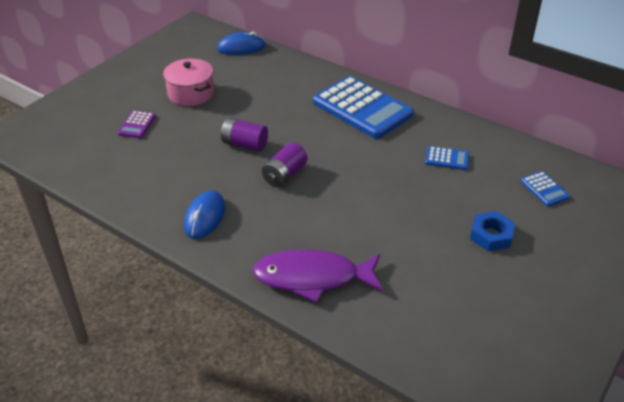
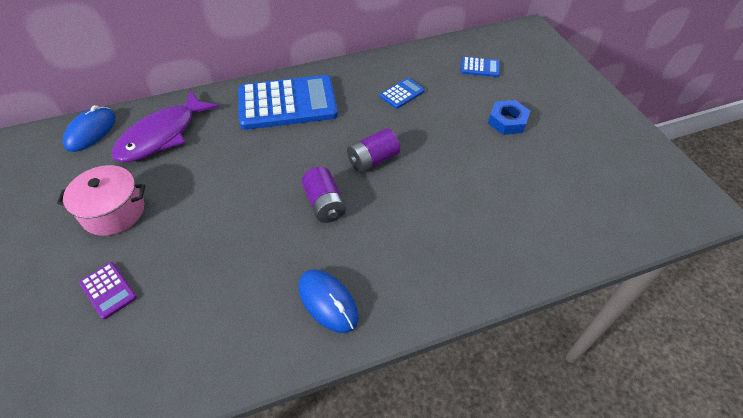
camera: 55 degrees left, 10 degrees up
(244, 144) = (248, 210): purple battery -> purple battery (373, 160)
(312, 278) = (478, 258): purple fish -> purple fish (162, 135)

